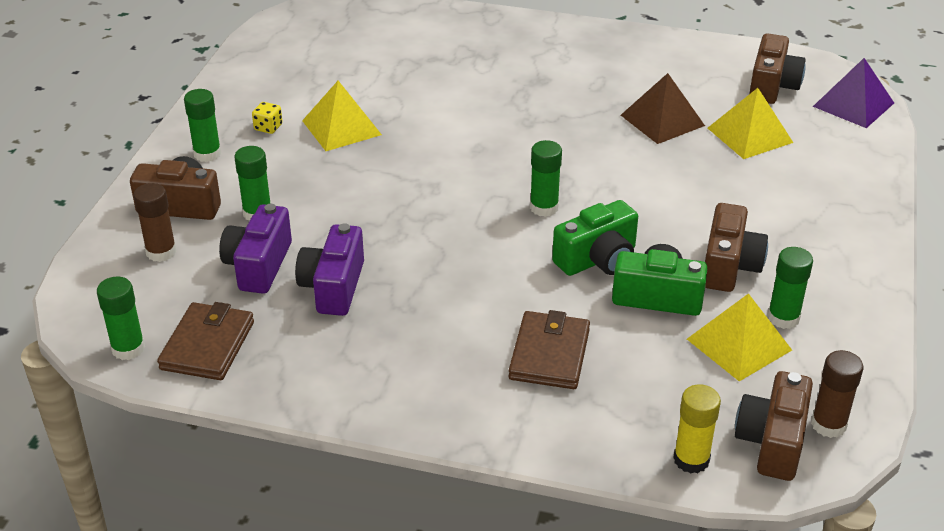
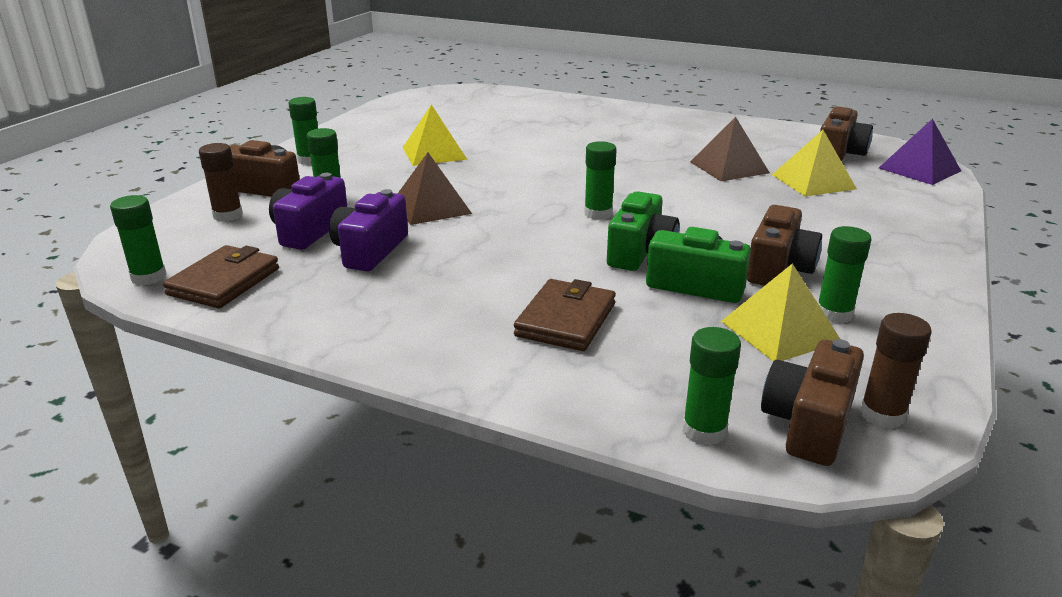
camera: 10 degrees right, 10 degrees down
(268, 127) = (371, 149): yellow dice -> none
(371, 216) = (431, 207): none -> brown pyramid
(598, 259) = (640, 253): green camera -> green camera turned 45 degrees counterclockwise
(691, 459) = (704, 431): yellow glue stick -> green glue stick

